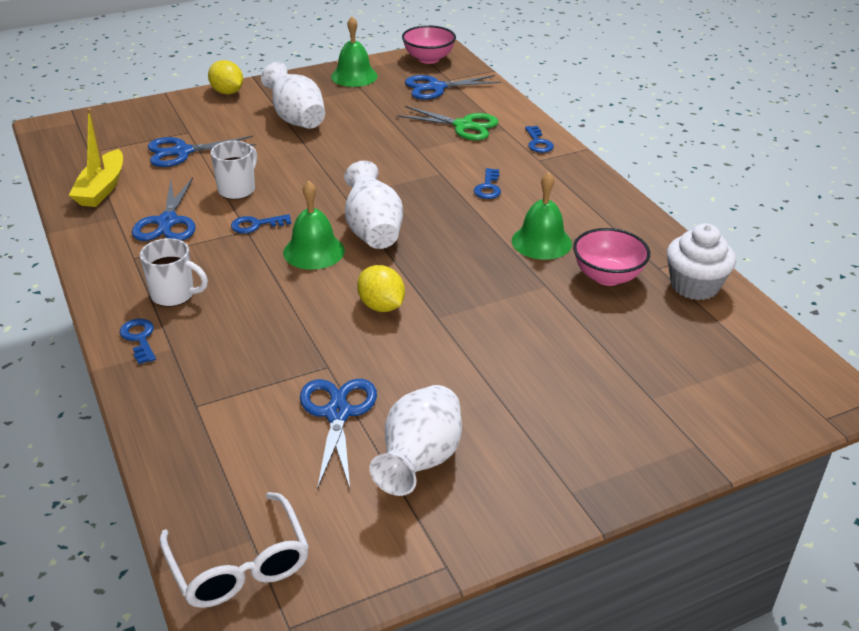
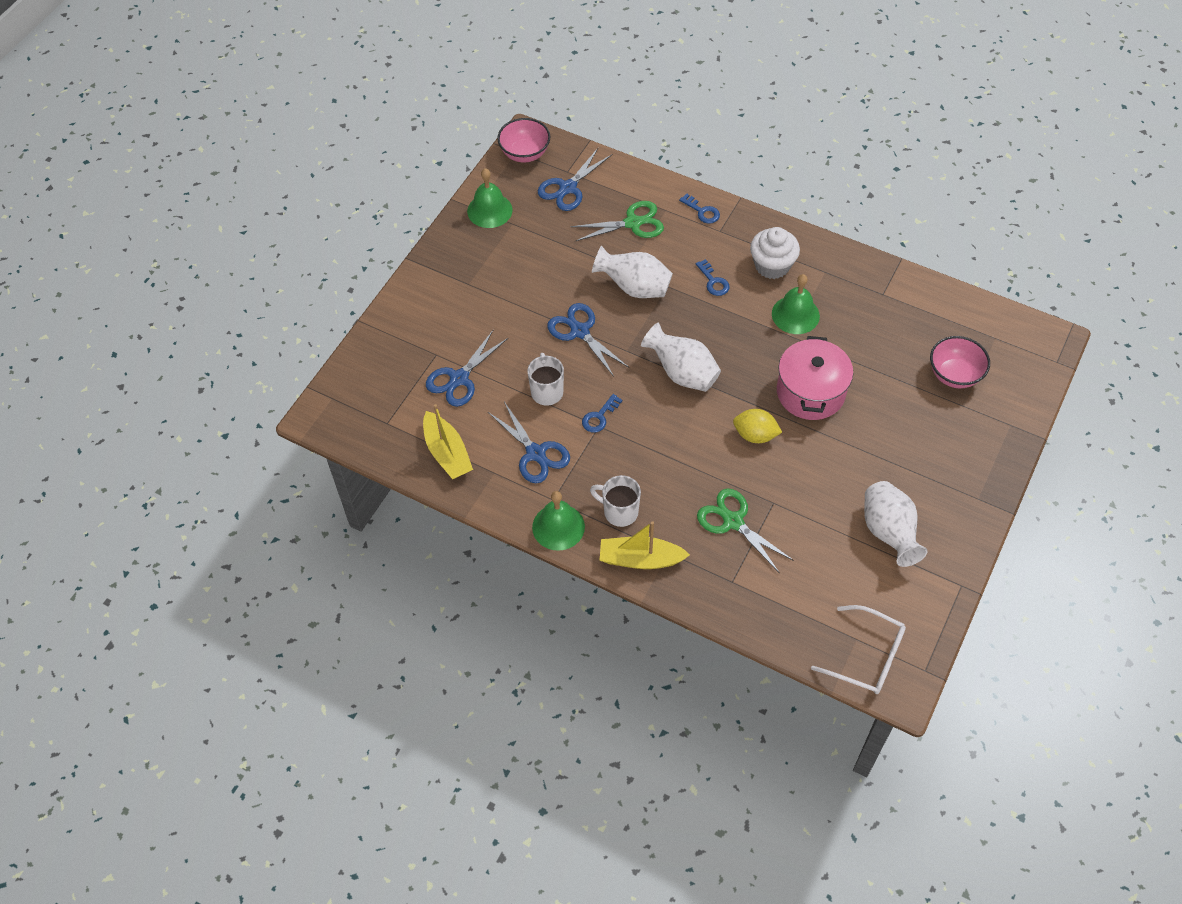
camera: 35 degrees left, 20 degrees up
(139, 338) = (640, 559): blue key -> yellow boat
(174, 295) = (619, 512): white mug -> white mug turned 135 degrees counterclockwise
(227, 92) = (411, 290): yellow lemon -> none
(266, 358) = (733, 521): none -> green scissors
(296, 119) = (502, 290): white vase -> white vase (634, 287)
(314, 251) = (664, 416): green bell -> green bell (558, 527)
(337, 413) = (814, 531): blue scissors -> blue scissors (579, 331)
(483, 303) = (810, 392): none -> pink pot
(607, 276) = (860, 321): pink bowl -> pink bowl (954, 375)
(694, 286) = (915, 298): white cupcake -> white cupcake (772, 265)

